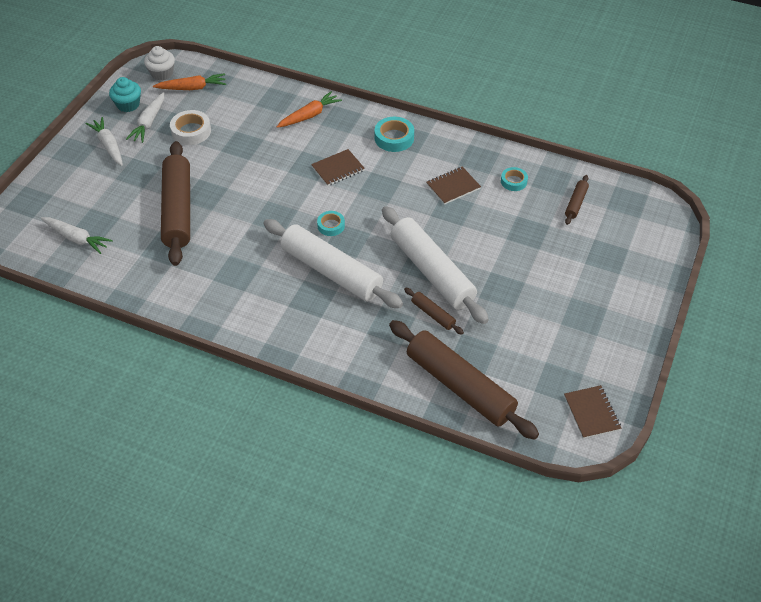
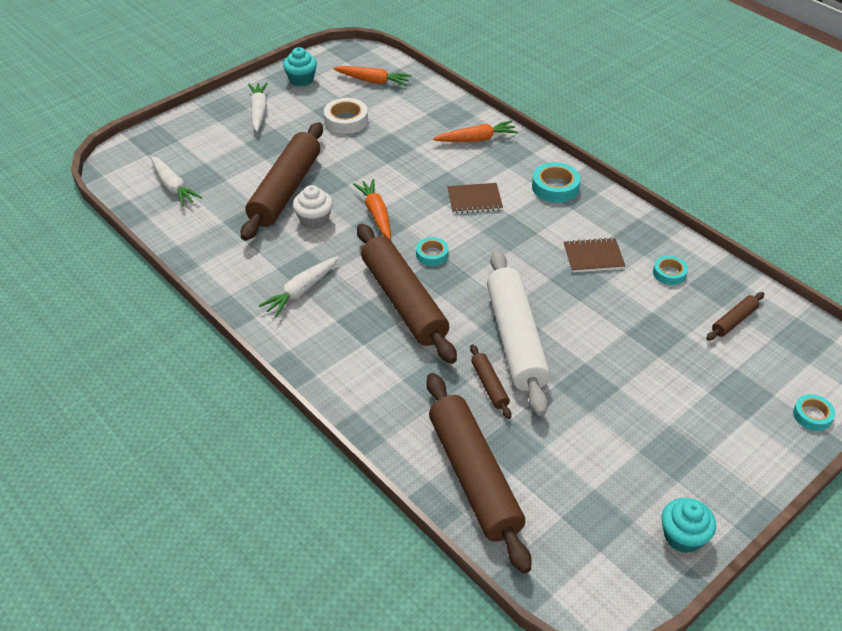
camera: 25 degrees right, 5 degrees down
(149, 122) = (310, 101): white carrot -> white carrot (301, 291)
(162, 73) = (352, 60): white cupcake -> white cupcake (314, 220)
(266, 206) = (376, 214): none -> orange carrot
(331, 271) = (403, 301): white rolling pin -> brown rolling pin
(591, 413) = (619, 572): brown notebook -> none
(619, 372) = (683, 536): none -> turquoise cupcake
(659, 255) = (812, 415): none -> turquoise tape

